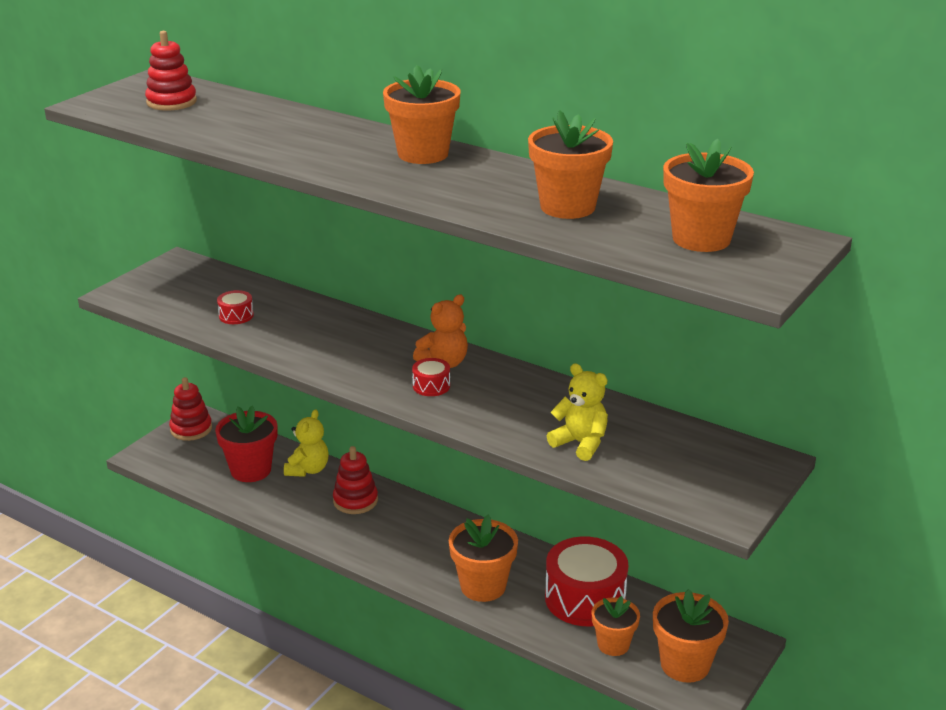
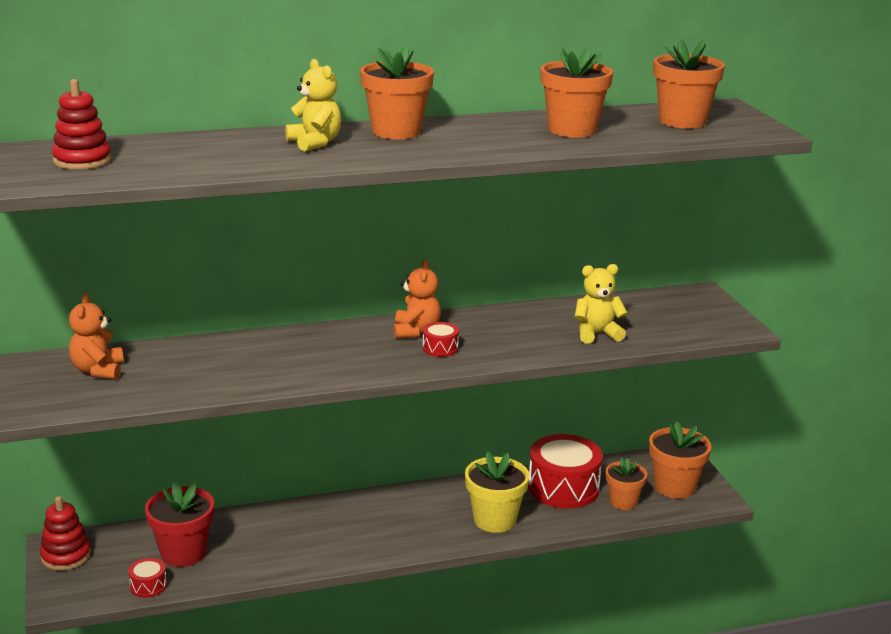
camera: 50 degrees left, 5 degrees down
(198, 285) = (98, 370): none -> orange teddy bear
(236, 315) = (187, 375): red drum -> red drum (148, 586)
(308, 470) = (231, 525): yellow teddy bear -> yellow teddy bear (315, 143)
(355, 501) = (309, 523): red stacking toy -> none
(483, 586) = (494, 520): orange flower pot -> yellow flower pot

